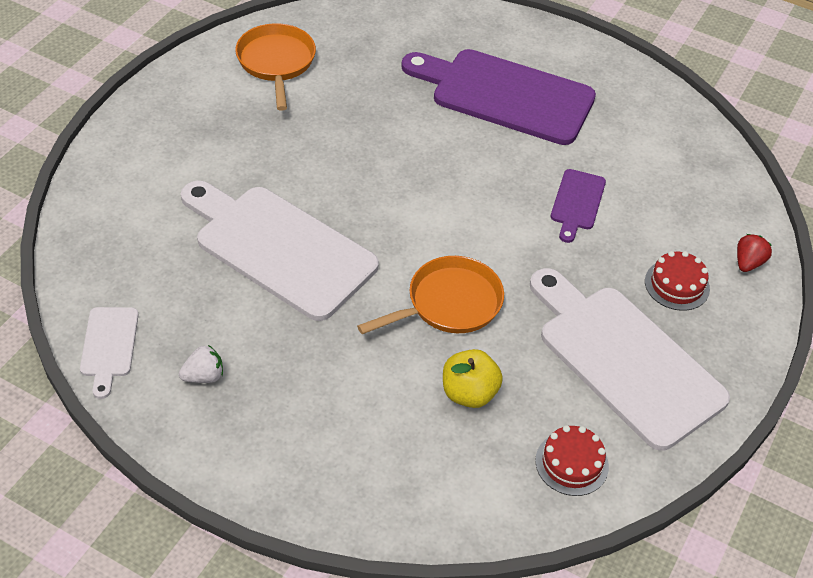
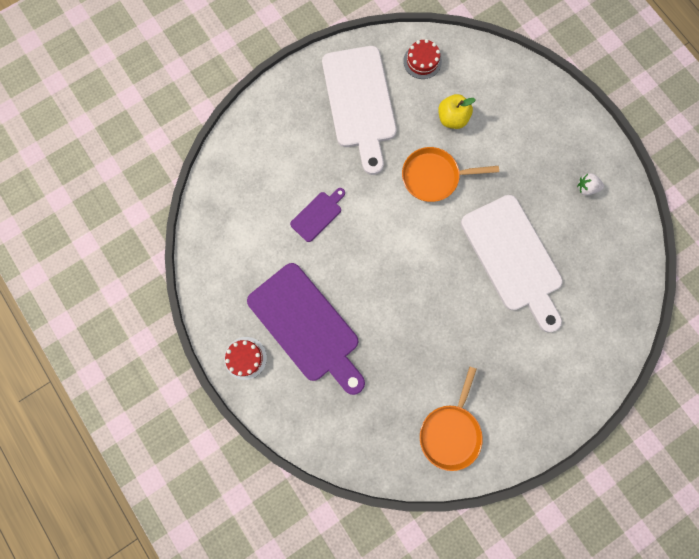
camera: 150 degrees left, 30 degrees up
(109, 346) = (631, 229): white cutting board -> none
(677, 285) = (299, 134): red cake -> red cake (245, 358)
(748, 263) = (249, 130): red strawberry -> none

